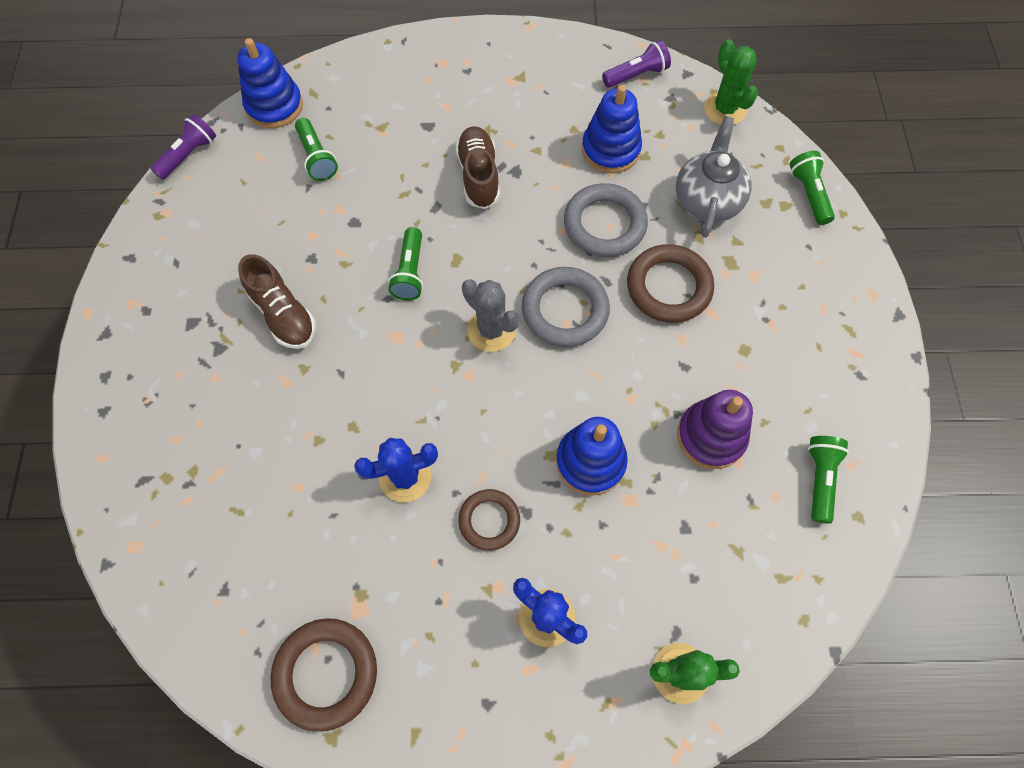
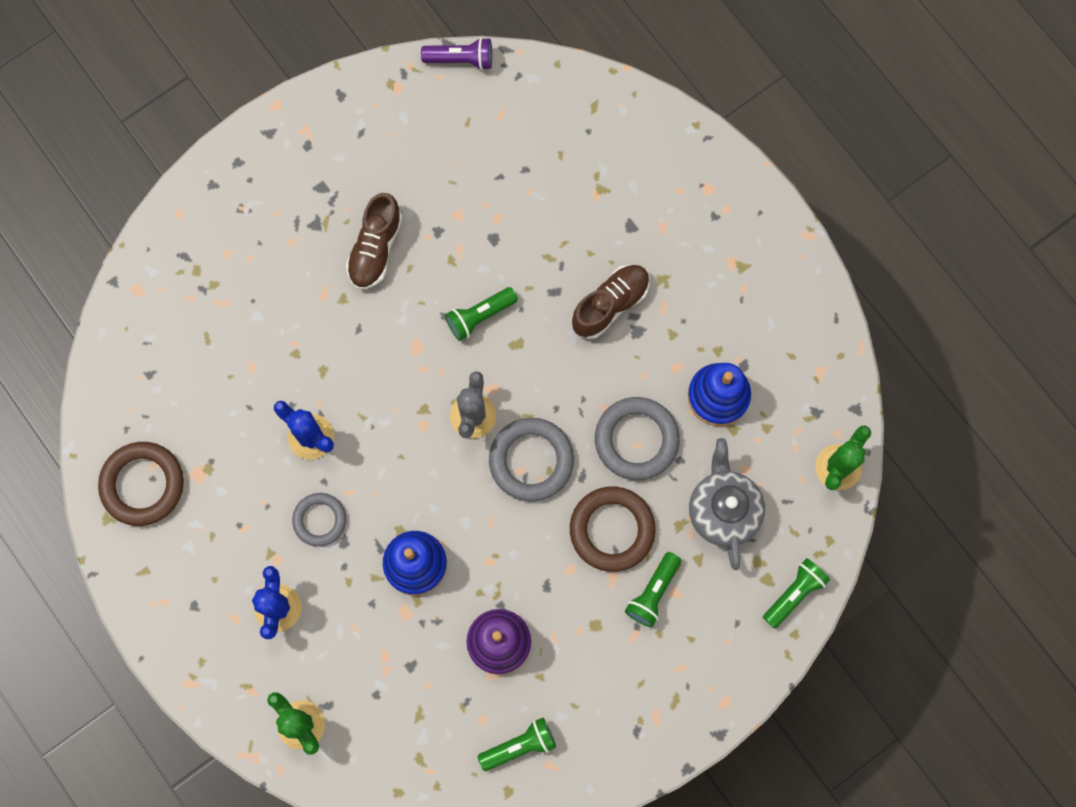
camera: 55 degrees right, 10 degrees up
(274, 106) = (557, 86): blue stacking toy -> none
(317, 157) = (532, 161): green flashlight -> green flashlight (653, 592)
(489, 520) = (320, 520): brown ring -> grey ring
(636, 75) = (820, 365): purple flashlight -> none
(707, 200) = (723, 510): grey teapot -> grey teapot turned 75 degrees counterclockwise

